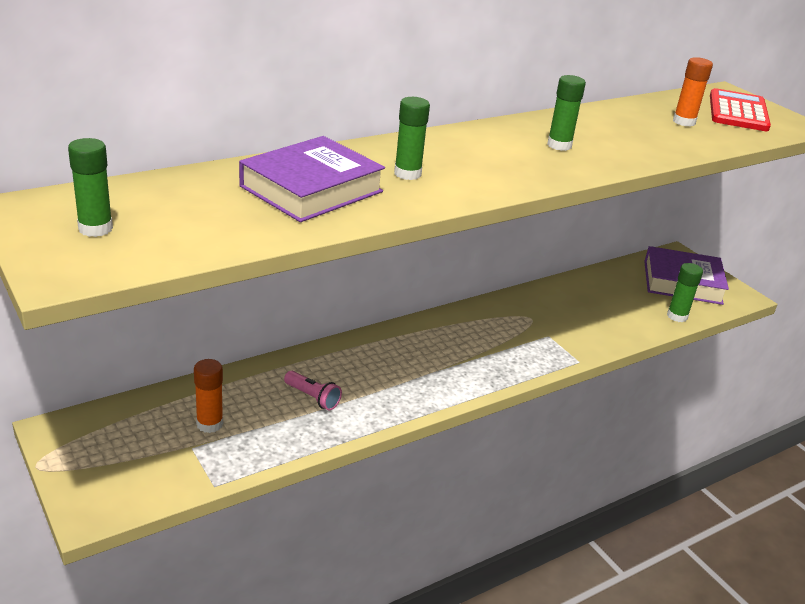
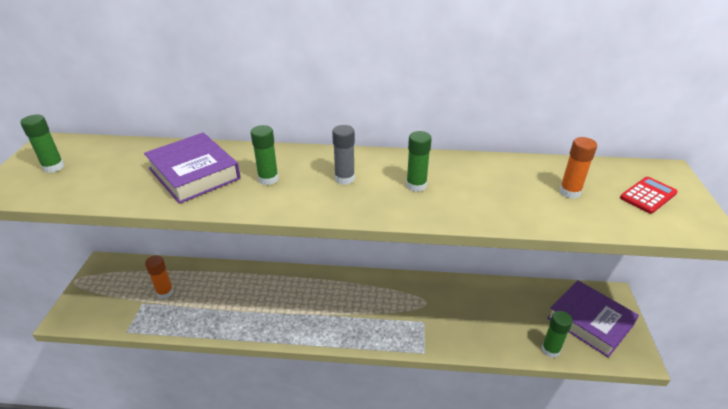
camera: 40 degrees right, 5 degrees up
(311, 189) = (194, 173): purple book -> purple book turned 60 degrees clockwise
(313, 397) = (230, 300): pink flashlight -> none
(484, 155) = (344, 178): none -> grey glue stick
(738, 112) = (648, 195): red calculator -> red calculator, size x0.63

